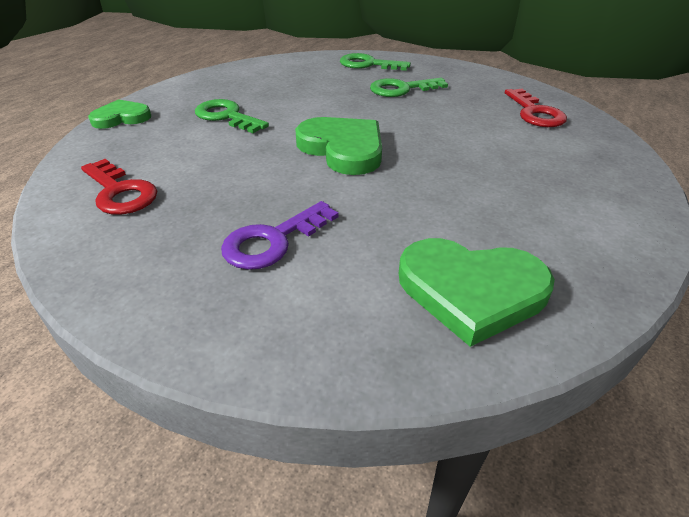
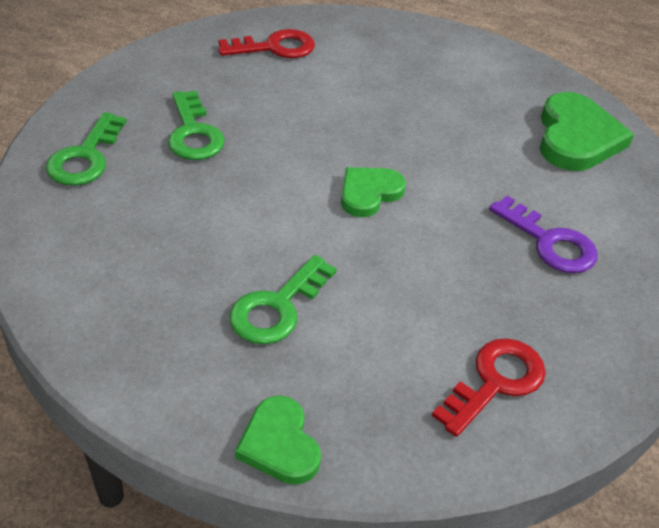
camera: 95 degrees left, 5 degrees up
(343, 149) = (369, 193): green heart -> green heart, size x0.62

